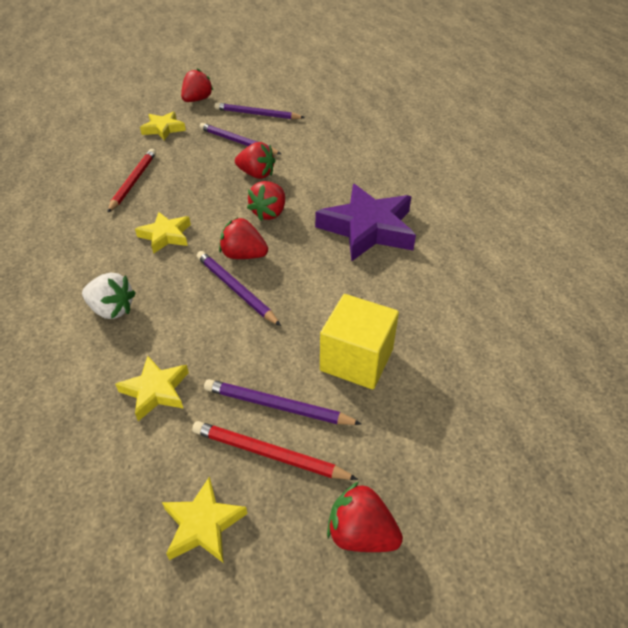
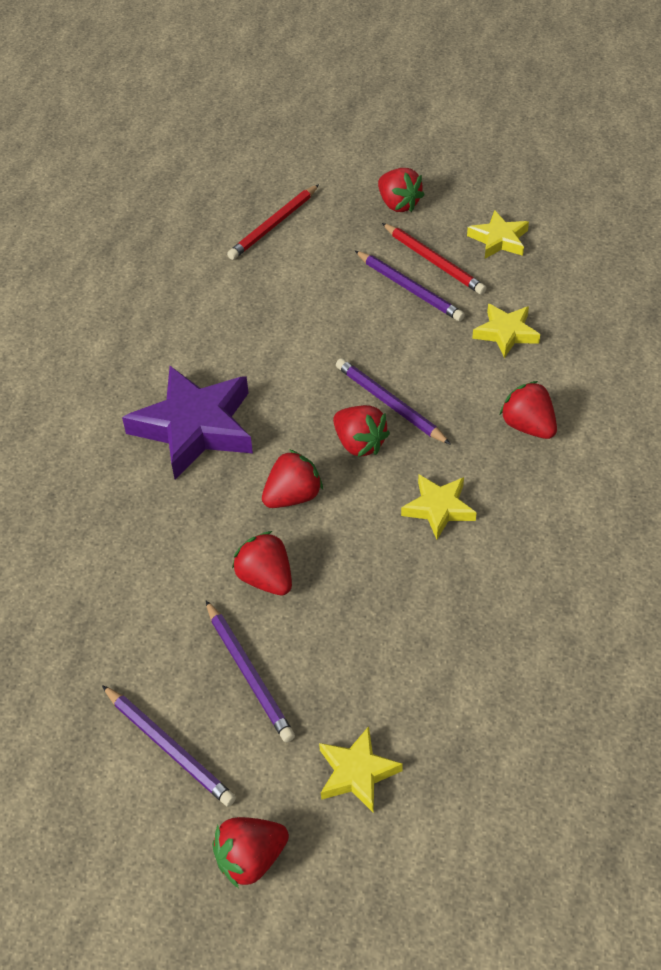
camera: 150 degrees left, 5 degrees up
(112, 310) = (528, 426): white strawberry -> red strawberry
(133, 182) = (451, 636): red pencil -> red pencil (273, 225)
(236, 289) = (390, 404): purple pencil -> purple pencil turned 150 degrees clockwise
(356, 360) = (321, 299): yellow cube -> none

